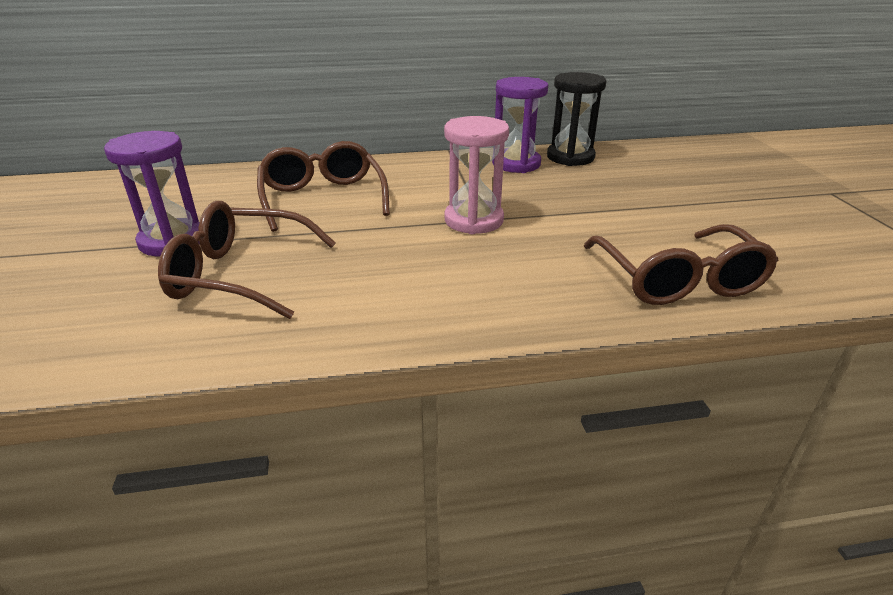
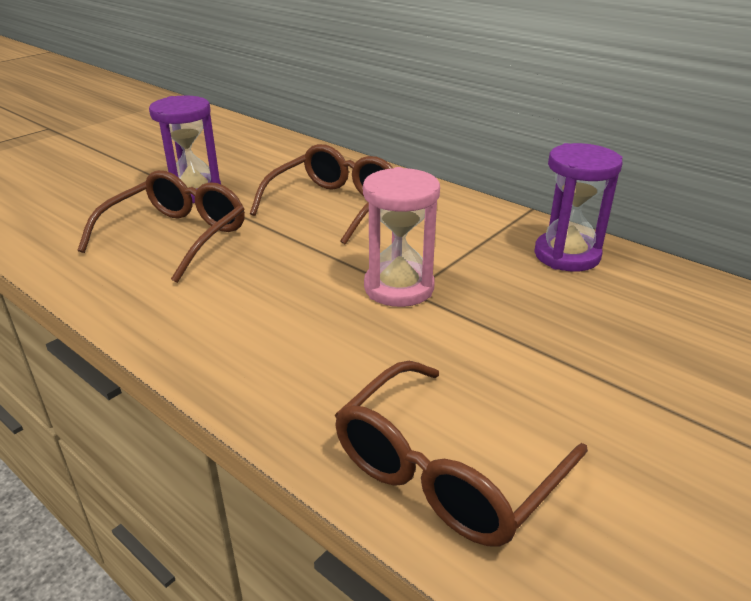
camera: 50 degrees right, 0 degrees up
(240, 274) = (177, 236): brown glasses -> brown glasses turned 60 degrees clockwise
(570, 157) = (650, 278): black hourglass -> none

